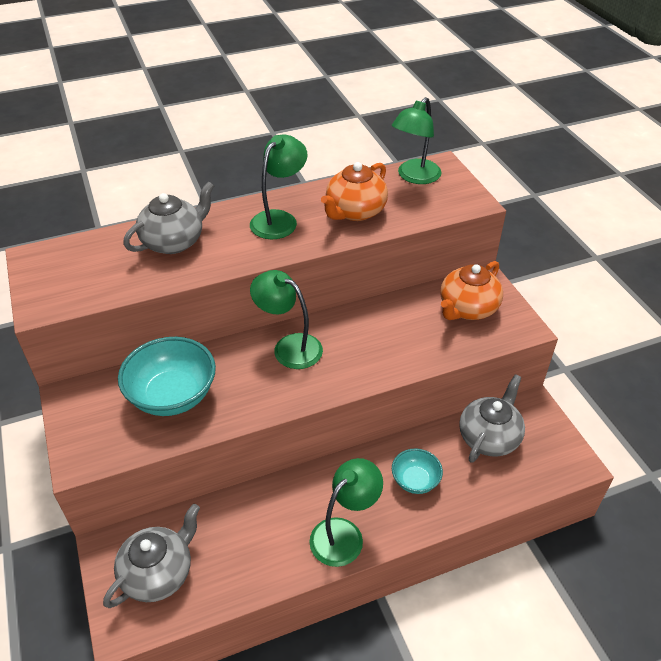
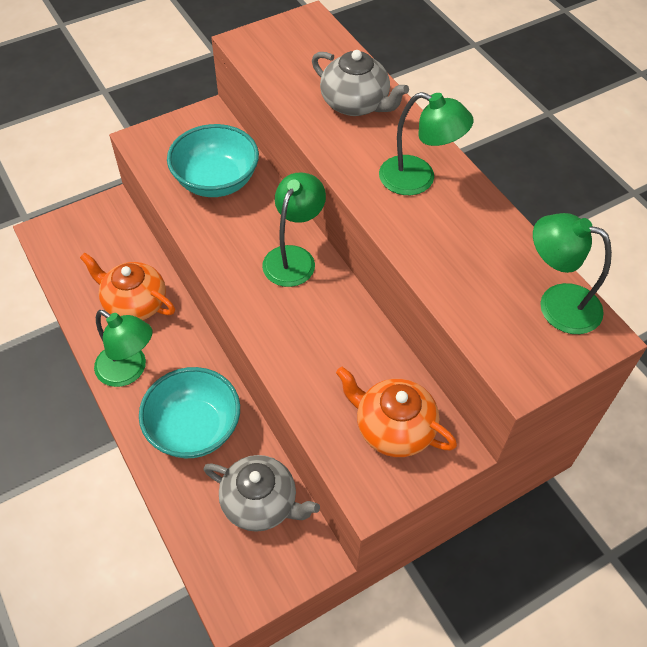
camera: 80 degrees right, 10 degrees up
(158, 573) = (89, 243): grey teapot -> none
(355, 211) = (455, 247): orange teapot -> orange teapot (134, 303)
(415, 480) = (194, 428): turquoise bowl -> turquoise bowl, size x1.81

